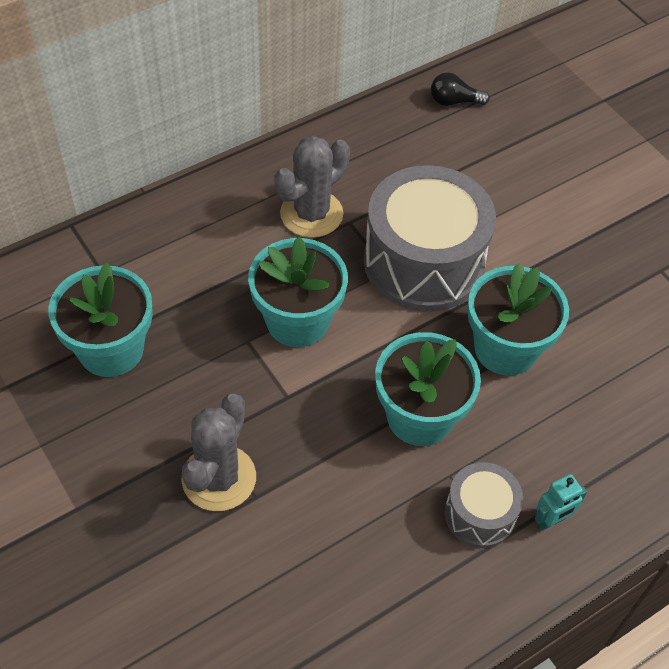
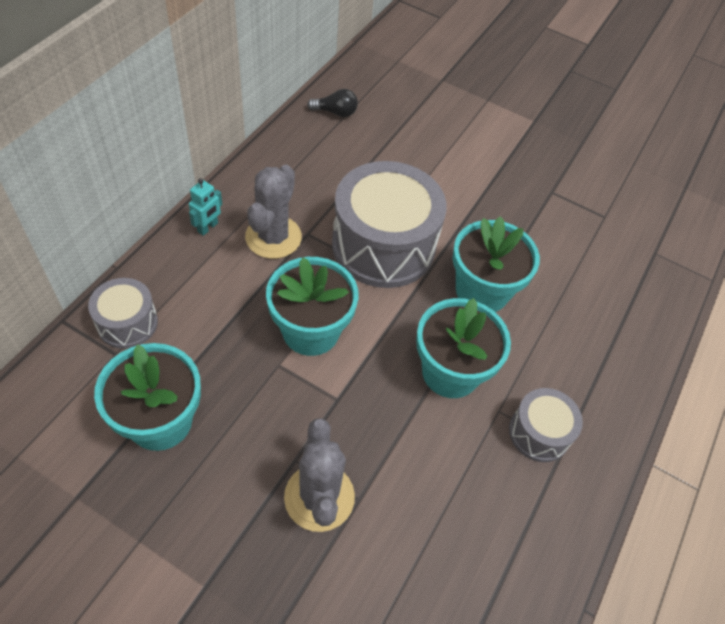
camera: 30 degrees left, 0 degrees up
(127, 248) = (127, 323): none -> grey drum
(454, 101) = (335, 112): black light bulb -> black light bulb turned 150 degrees counterclockwise
(551, 520) = (591, 414): turquoise robot -> turquoise robot (208, 227)

